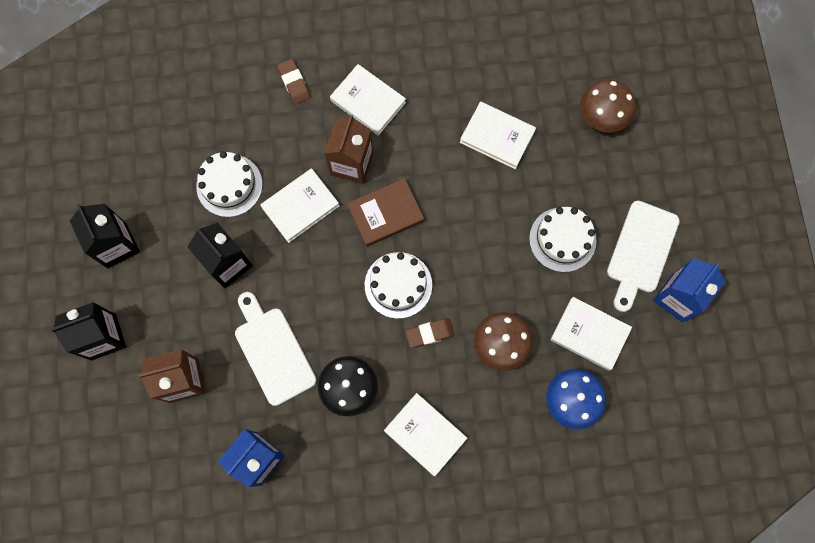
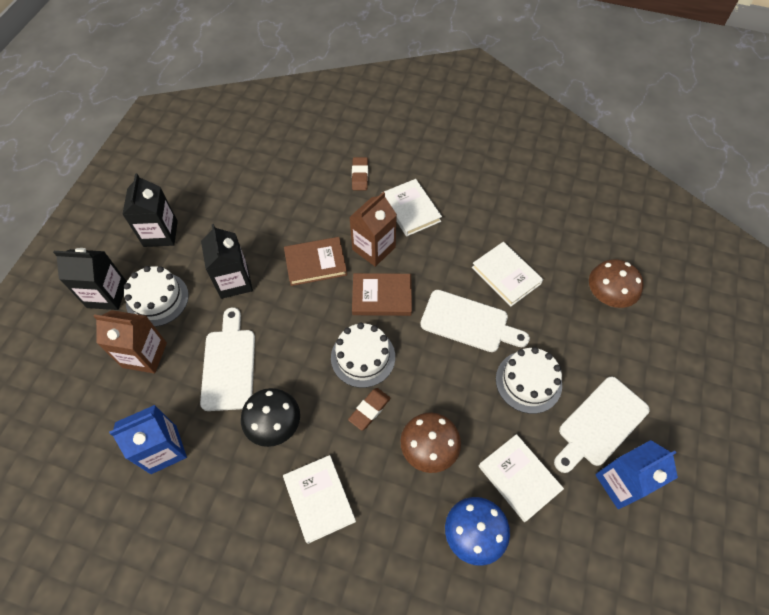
camera: 25 degrees right, 15 degrees down
(229, 185) = (270, 226): white cake -> white cake (157, 299)
(300, 206) = (315, 263): white book -> brown book
(429, 333) = (369, 410): brown eraser -> brown eraser turned 60 degrees counterclockwise
(482, 204) = (468, 322): none -> white cutting board

